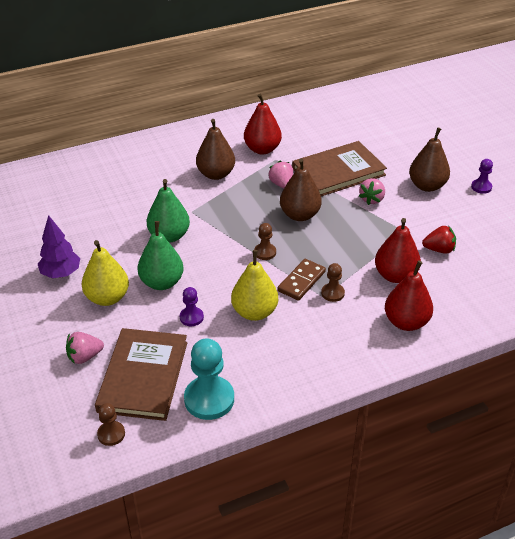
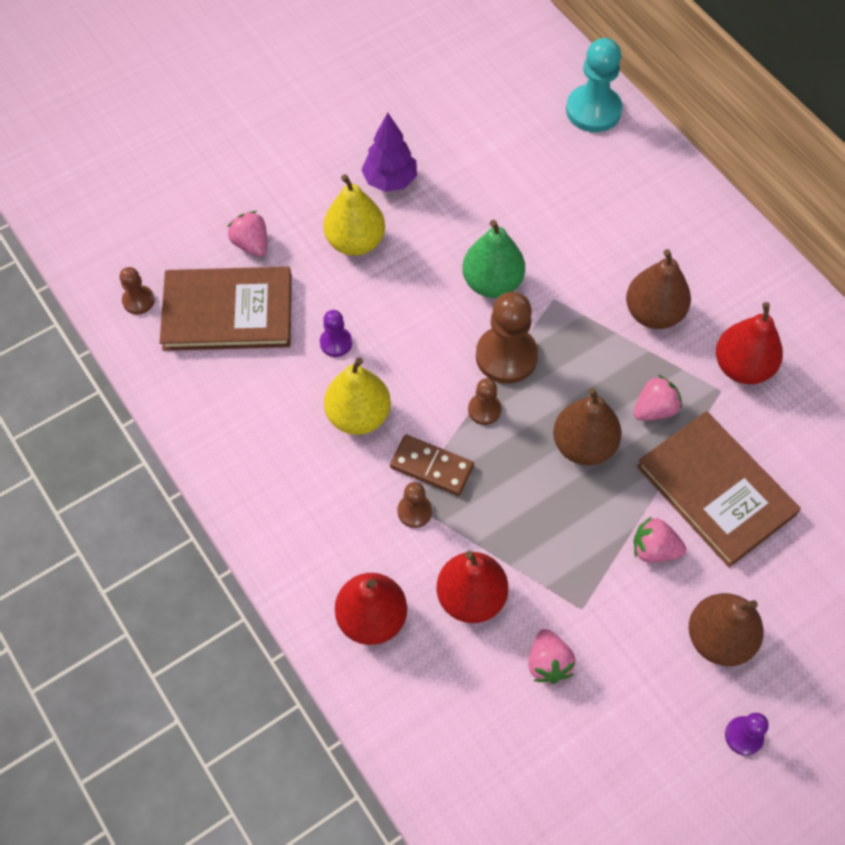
camera: 80 degrees right, 20 degrees up
(162, 282) = (395, 295): green pear -> none
(209, 399) = (200, 389): turquoise pawn -> turquoise pawn (593, 110)
(228, 237) = (506, 356): none -> brown pawn
(439, 249) = (548, 663): red strawberry -> pink strawberry

